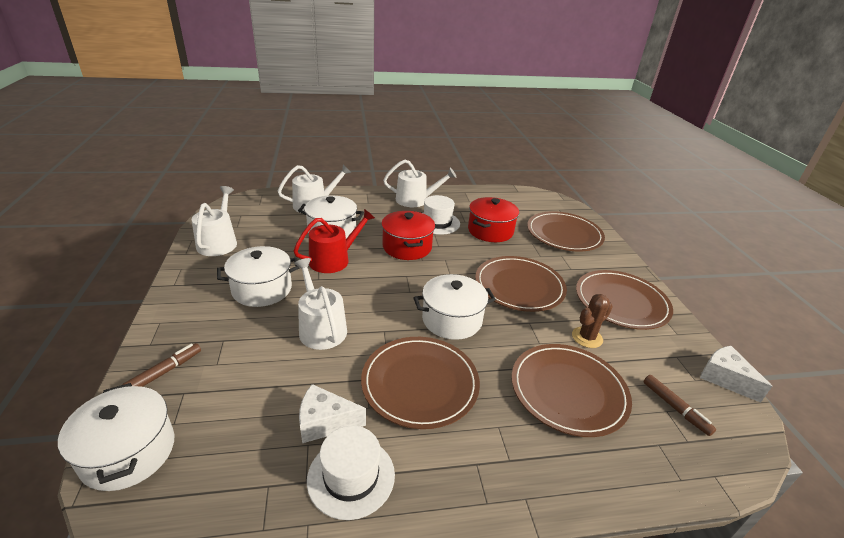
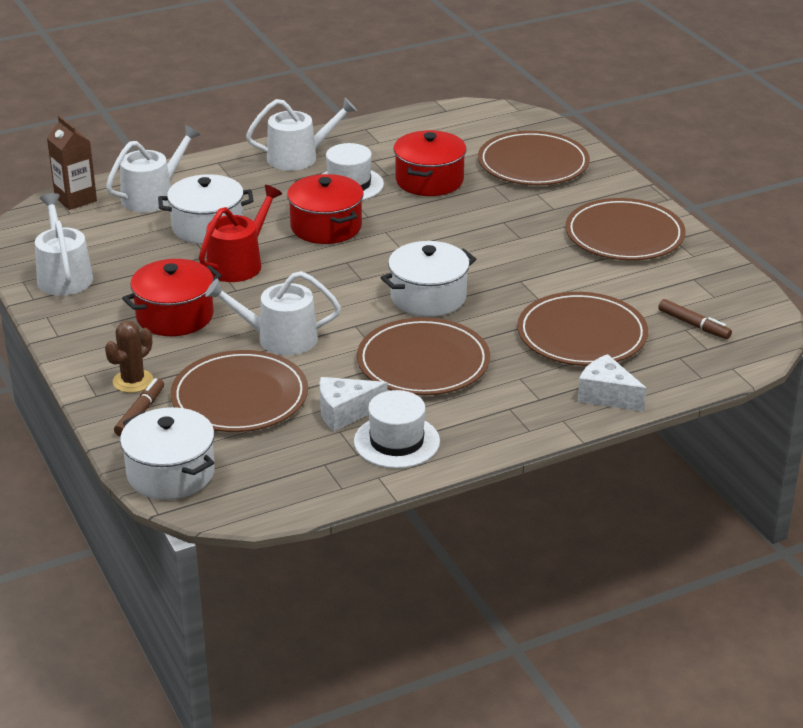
camera: 15 degrees left, 0 degrees up
(262, 289) = (175, 316): white pot -> red pot
(269, 197) = (75, 199): none -> brown carton
(321, 328) = (279, 338): white watering can -> white watering can turned 45 degrees counterclockwise
(519, 286) = (495, 244): brown plate -> brown plate (240, 397)
(587, 337) = (591, 281): brown cactus -> brown cactus (133, 381)
(724, 378) = (745, 288): white cheese -> white cheese (607, 396)

